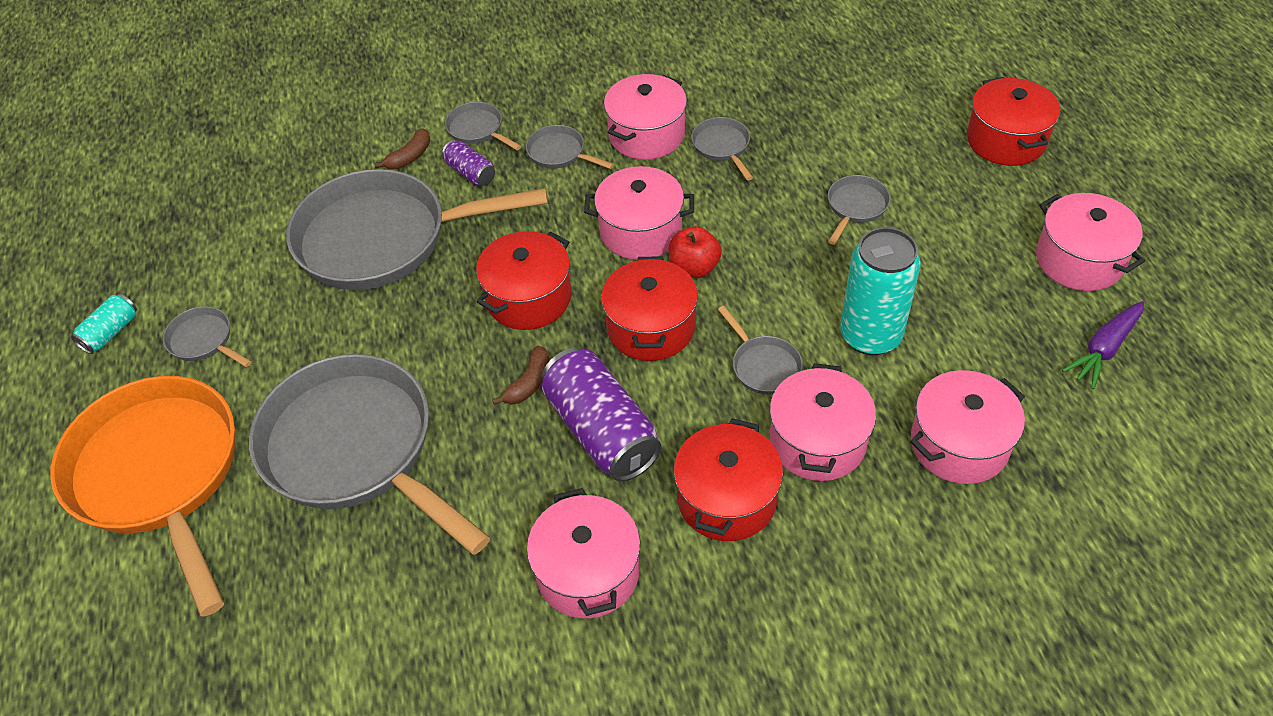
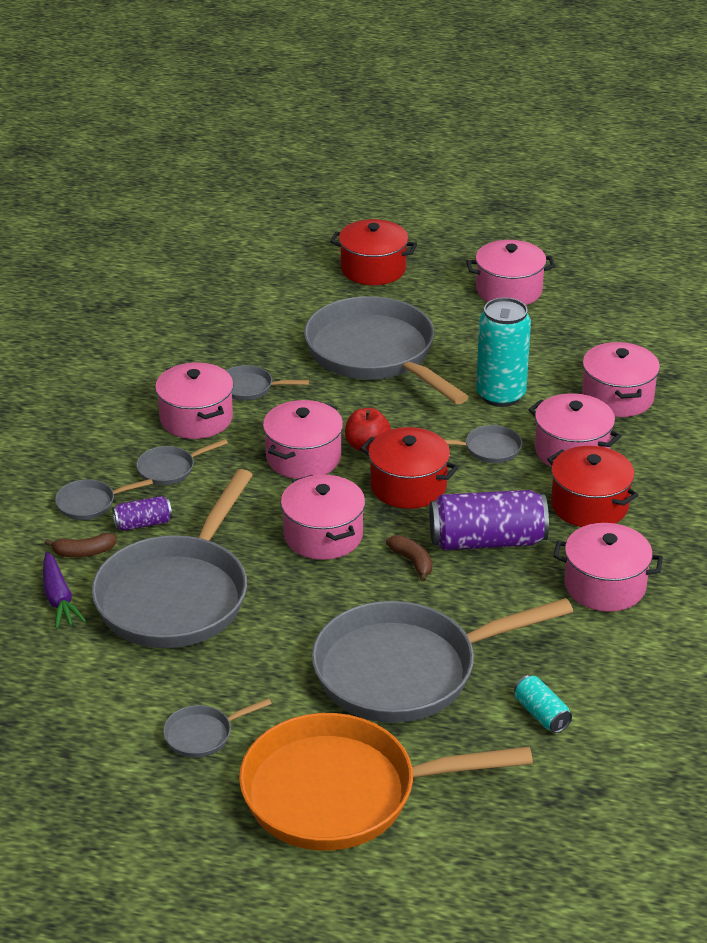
camera: 65 degrees left, 15 degrees down
(111, 332) = (135, 796): turquoise can -> turquoise can (541, 714)
(410, 157) = (84, 552): brown banana -> brown banana turned 105 degrees clockwise
(529, 298) = (323, 536): red pot -> pink pot
(855, 207) = (375, 354): grey pan -> grey pan, size x2.47
(1104, 349) = (588, 314): purple carrot -> purple carrot (59, 599)

